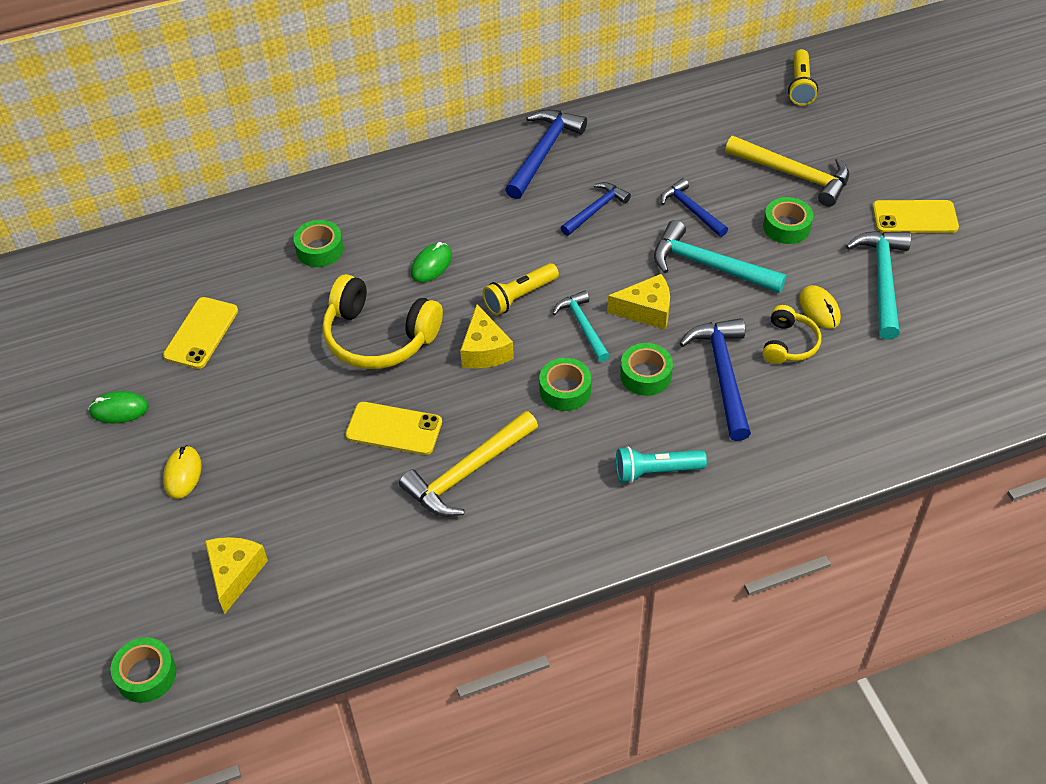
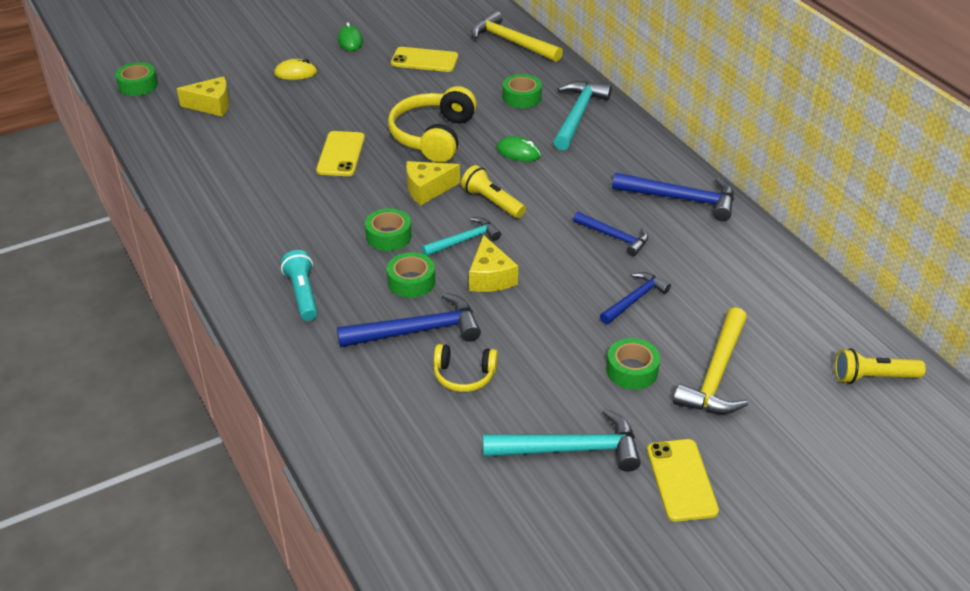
camera: 80 degrees right, 10 degrees down
(467, 472) = (299, 193): yellow hammer -> yellow hammer (511, 42)
(709, 265) = (560, 315): turquoise hammer -> turquoise hammer (578, 115)
(819, 309) = (516, 398): yellow mouse -> none

